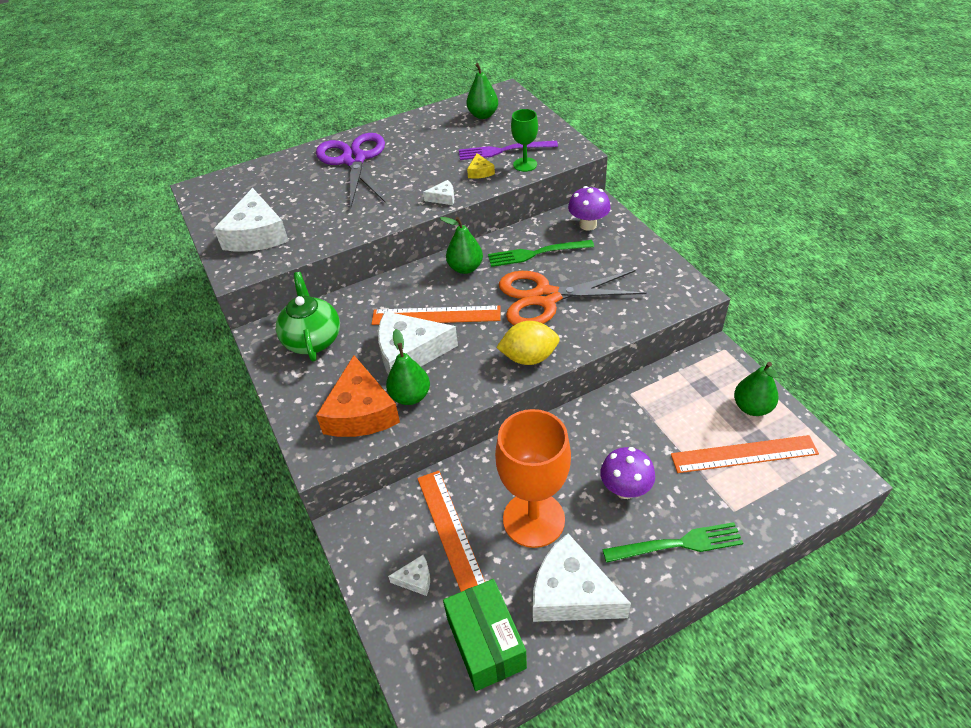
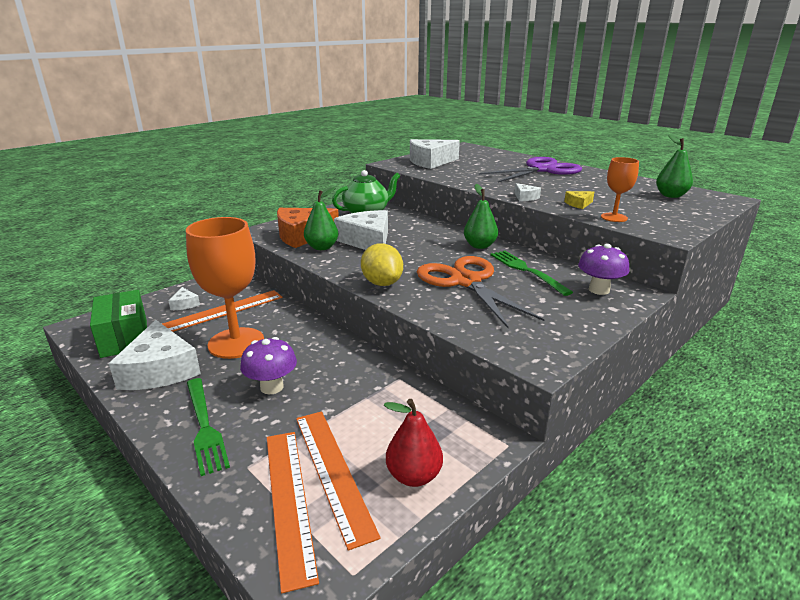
camera: 70 degrees right, 20 degrees down
(436, 315) = (414, 243): orange ruler -> orange ruler (289, 500)
(486, 643) = (124, 338): green box -> green box turned 75 degrees counterclockwise
(502, 151) = (624, 208): purple fork -> none
(525, 164) = (614, 217): green goblet -> orange goblet
(571, 593) = (160, 370): white cheese -> white cheese turned 150 degrees clockwise
(752, 407) = (413, 476): green pear -> red pear

